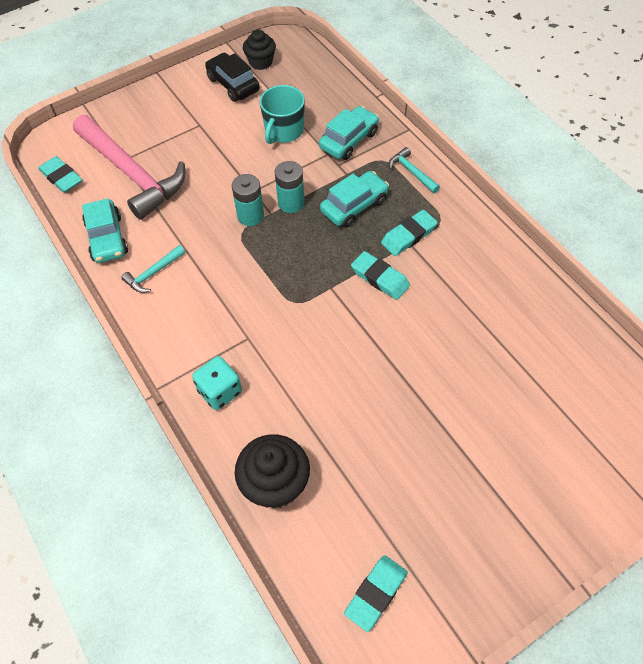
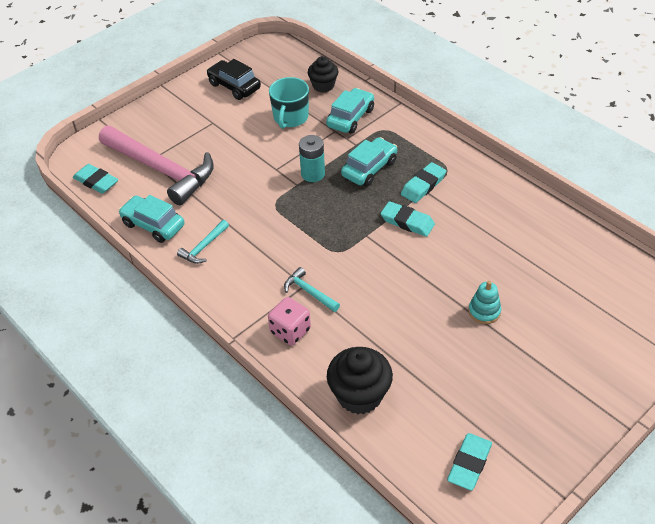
camera: 10 degrees left, 10 degrees down
(107, 238) = (153, 225): turquoise car -> turquoise car turned 150 degrees clockwise
(219, 391) = (290, 331): turquoise dice -> pink dice
(250, 216) = (279, 189): turquoise battery -> none
(260, 62) = (254, 65): black cupcake -> black cupcake (323, 86)
(411, 172) = (412, 135): turquoise hammer -> turquoise hammer (309, 292)
(439, 404) = (484, 311): none -> turquoise stacking toy

